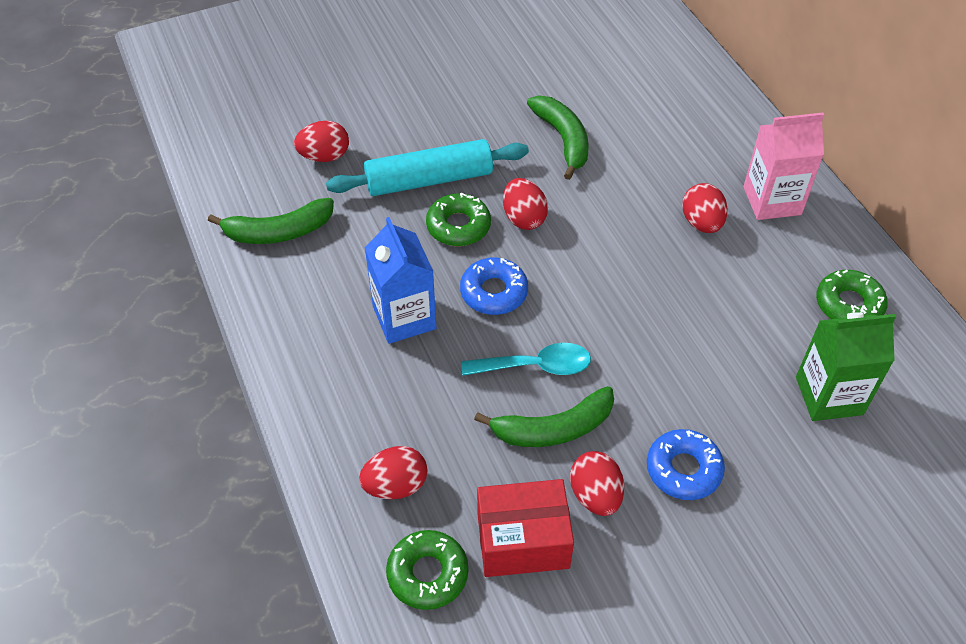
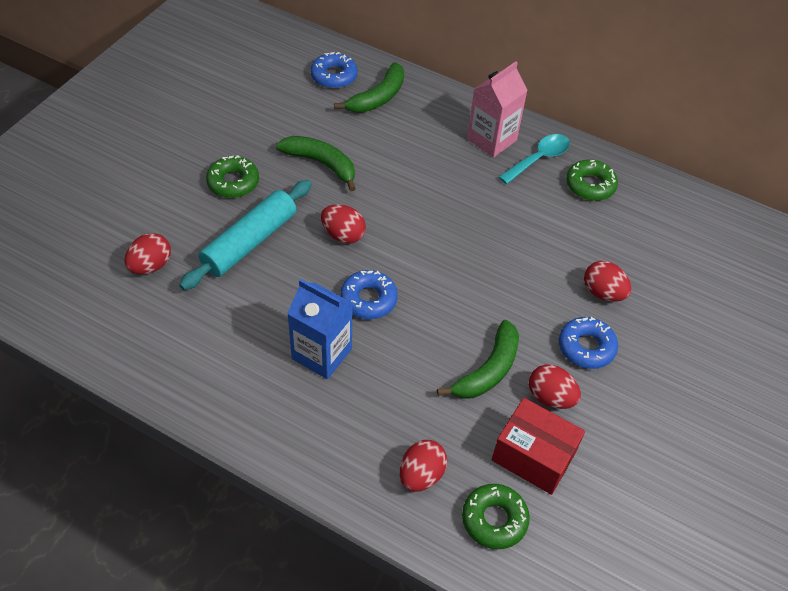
camera: 40 degrees left, 0 degrees up
(278, 232) = (166, 344): green banana -> green banana (378, 97)
(458, 226) = (302, 265): green donut -> green donut (233, 182)
(523, 541) = (533, 456): red box -> red box turned 75 degrees clockwise
(535, 366) = (440, 335): turquoise spoon -> turquoise spoon (539, 159)
(653, 60) = (334, 76): none -> blue donut
(701, 223) = (462, 177): red egg -> red egg (603, 293)
(829, 396) = (626, 250): green carton -> none

